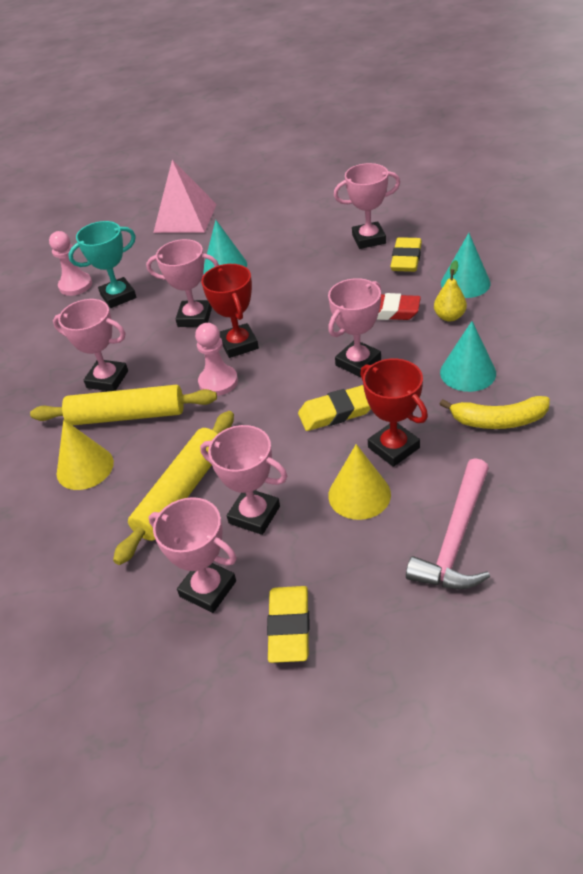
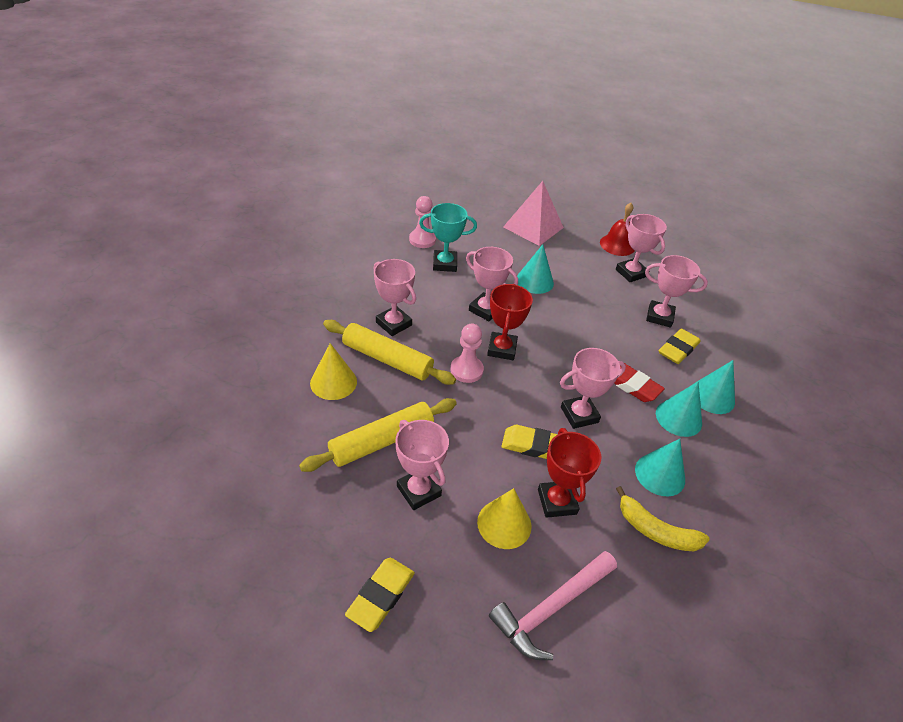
camera: 20 degrees right, 0 degrees up
(208, 589) = (348, 527): pink trophy -> pink trophy (631, 273)
(281, 195) = (617, 245): none -> red bell
(449, 316) = (678, 418): yellow pear -> turquoise cone

